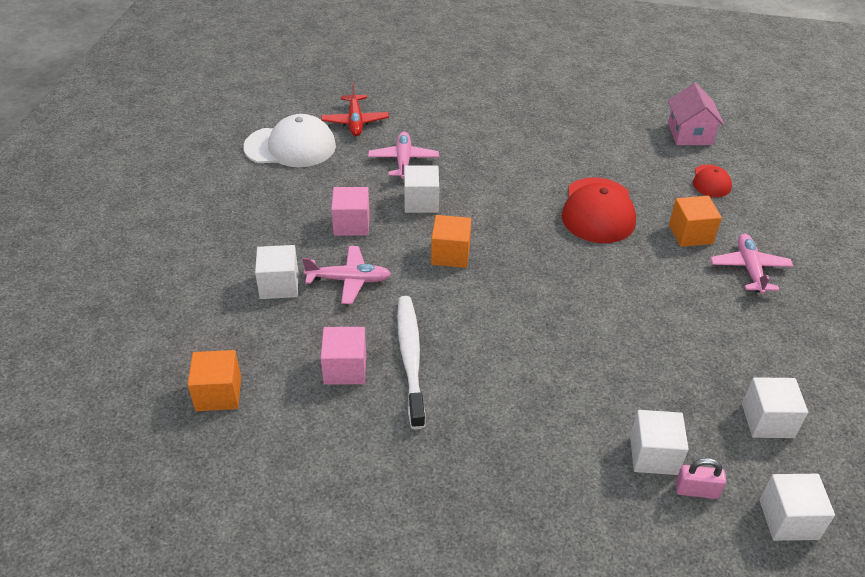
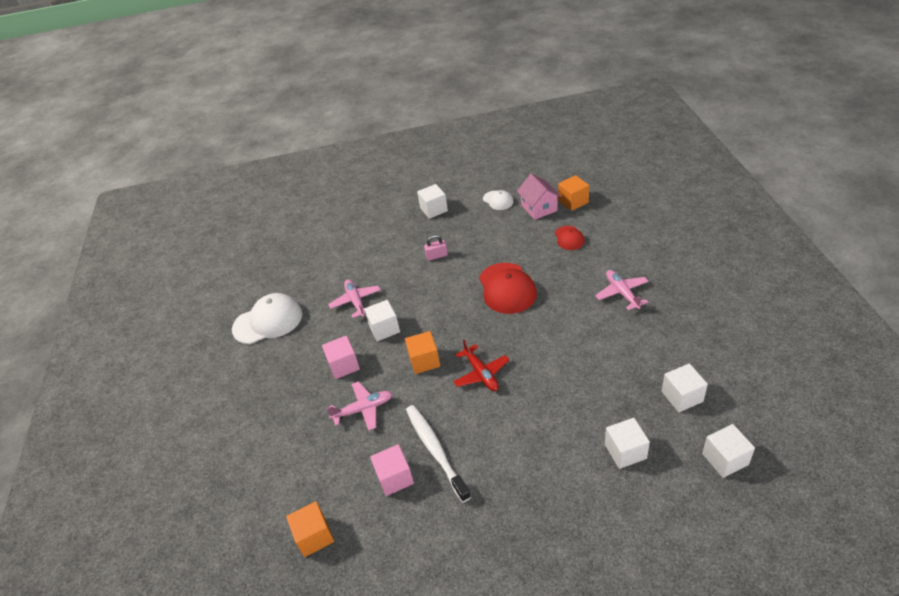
camera: 15 degrees left, 0 degrees up
(279, 285) = (315, 434): white cube -> white cube (433, 209)
(355, 121) = (306, 283): red plane -> red plane (481, 374)
(640, 108) = (498, 200): none -> white cap
(690, 234) = (574, 282): orange cube -> orange cube (573, 201)
(696, 490) = (662, 464): pink padlock -> pink padlock (437, 256)

